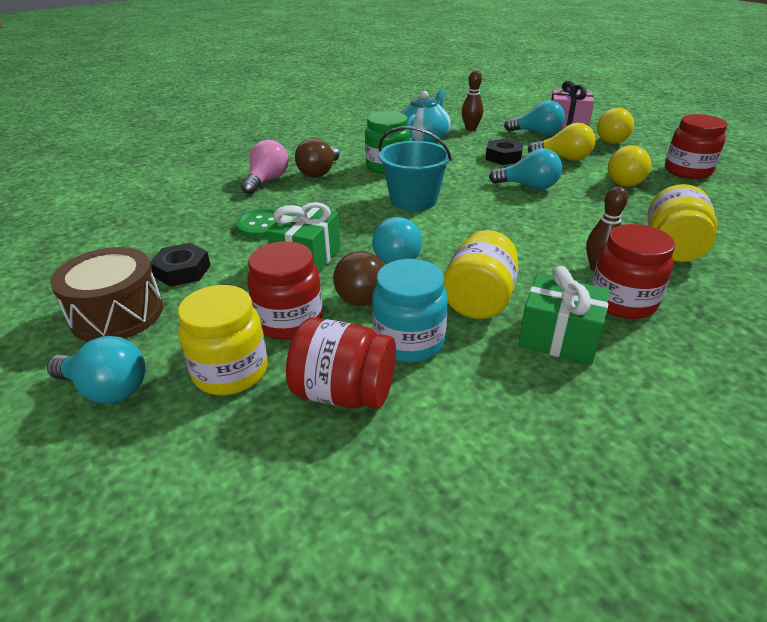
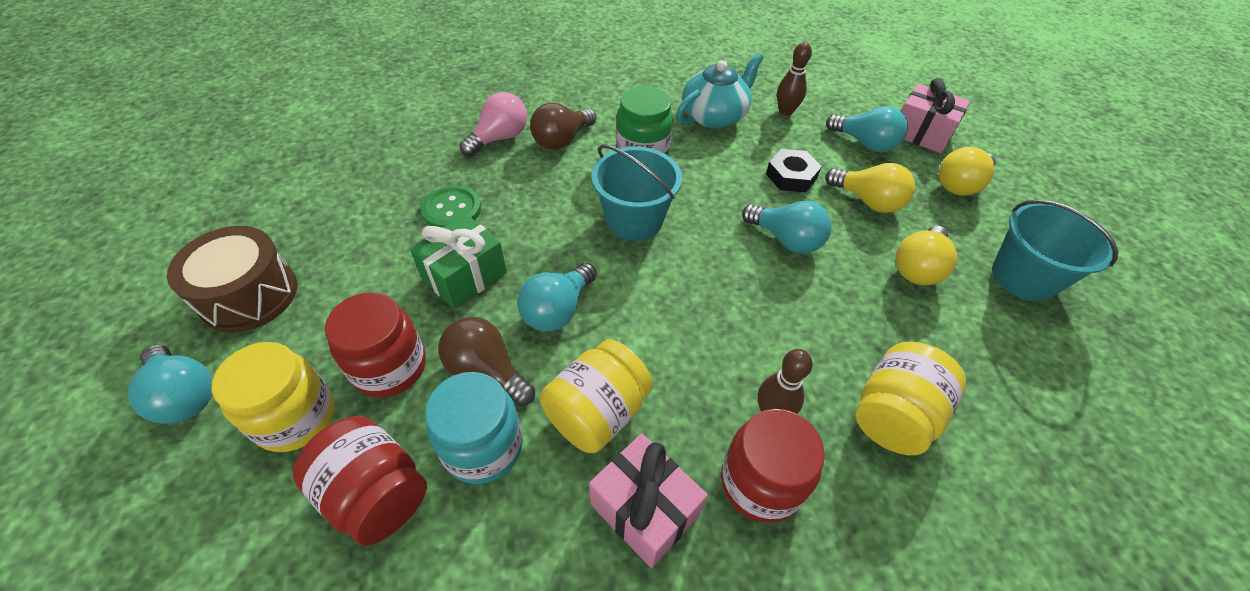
camera: 20 degrees right, 15 degrees up
(182, 271) = (338, 253): black nut -> none
(558, 338) = (644, 509): green gift -> pink gift
(687, 171) = (1023, 277): red jar -> turquoise bucket

